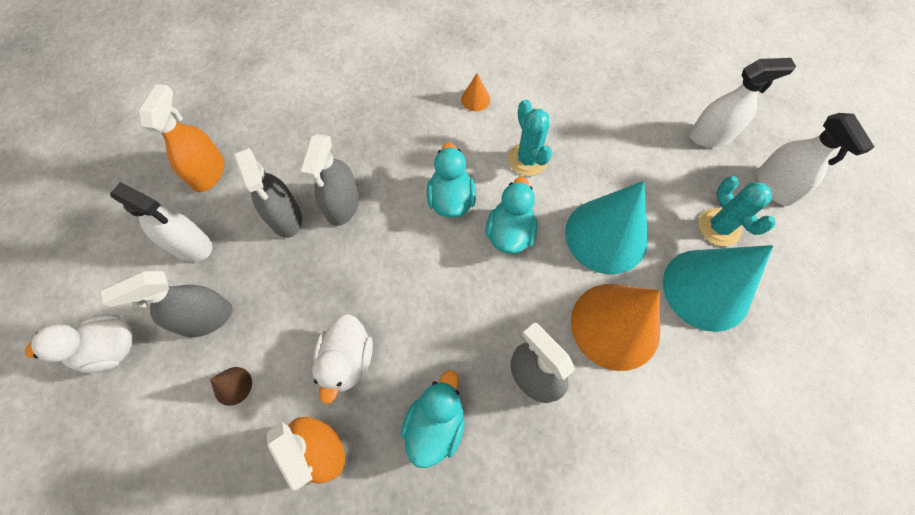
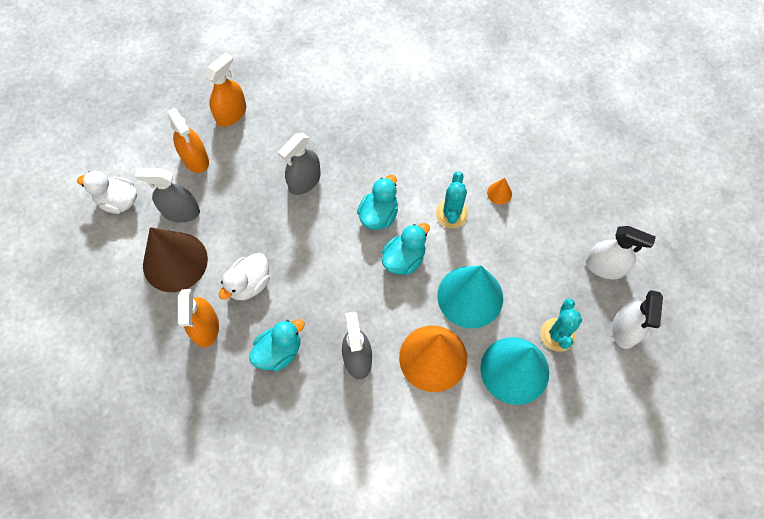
camera: 30 degrees right, 0 degrees up
(190, 245) = (195, 159): white spray bottle -> orange spray bottle
(233, 386) = (175, 262): brown cone -> brown cone, size x2.48
(285, 217) = (263, 170): grey spray bottle -> none
(475, 99) = (444, 149): orange cone -> orange cone (499, 193)

